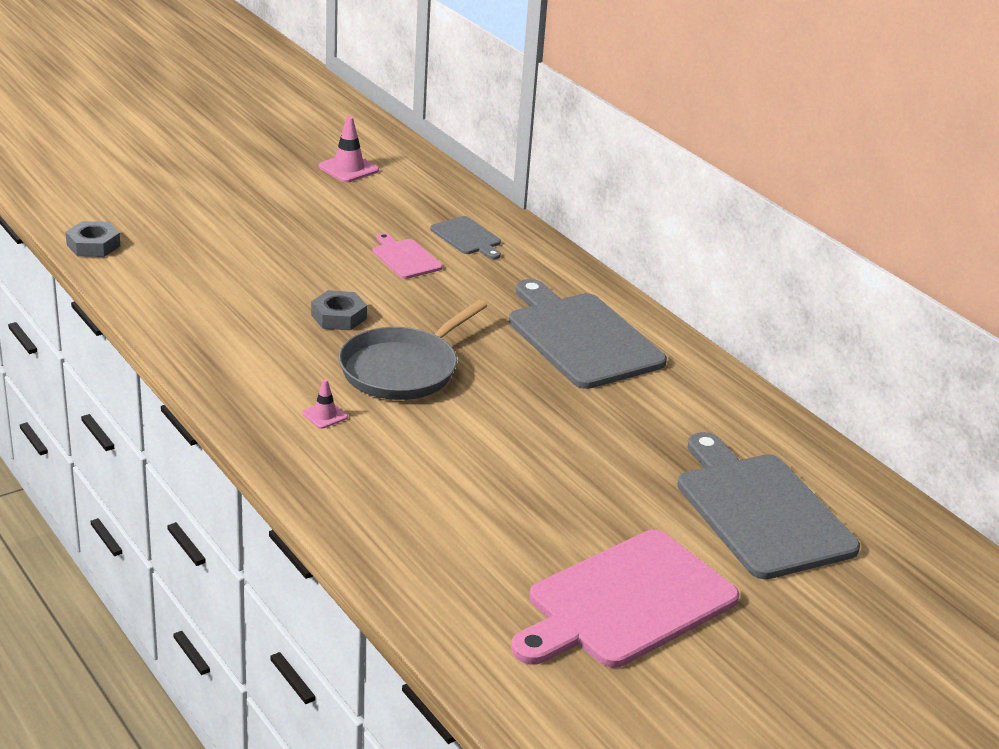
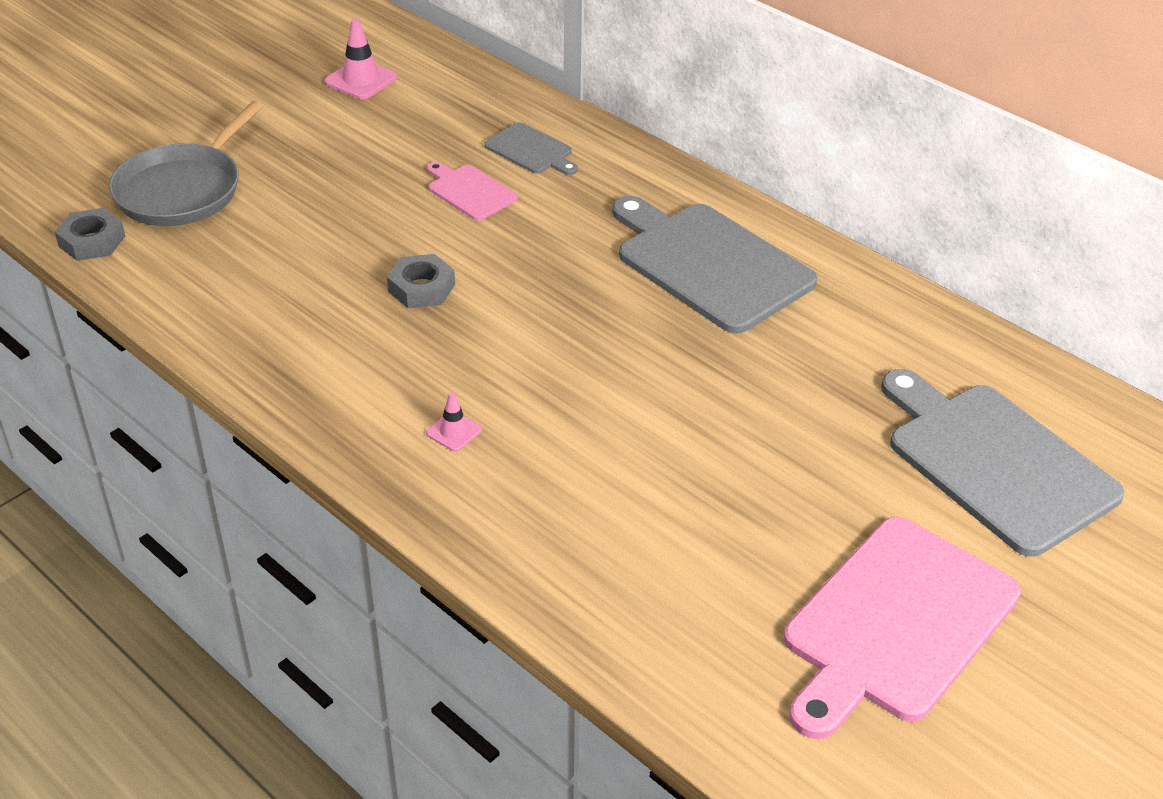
camera: 10 degrees left, 10 degrees up
(402, 369) = (522, 348): grey pan -> grey pan (183, 190)

